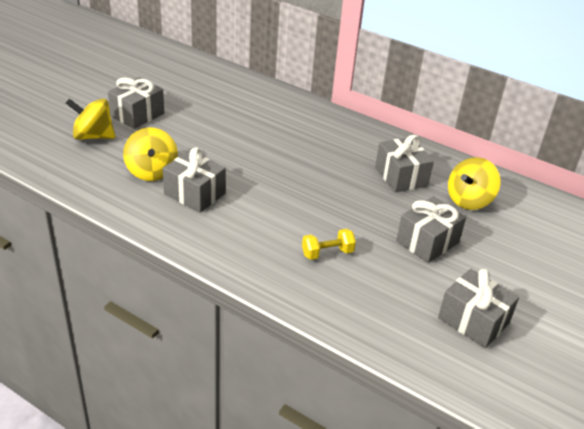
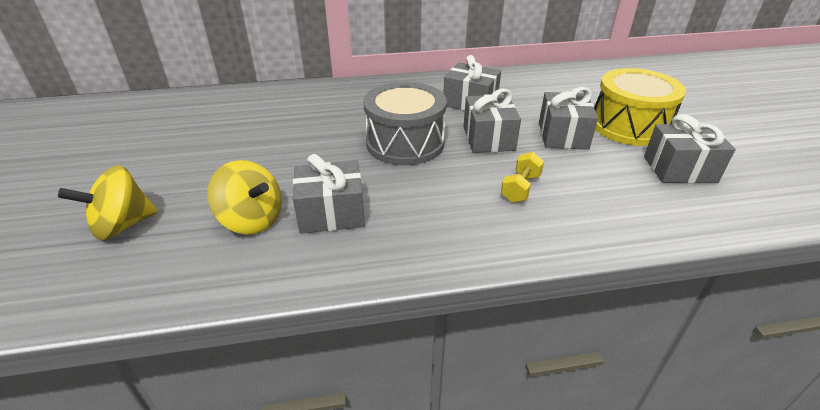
camera: 40 degrees left, 0 degrees up
(137, 115) = (152, 175): grey gift -> grey gift (488, 138)
(303, 178) = (405, 143): none -> grey drum
(469, 200) = (535, 94): yellow spinning top -> none
(500, 269) = (629, 126): none -> yellow drum

